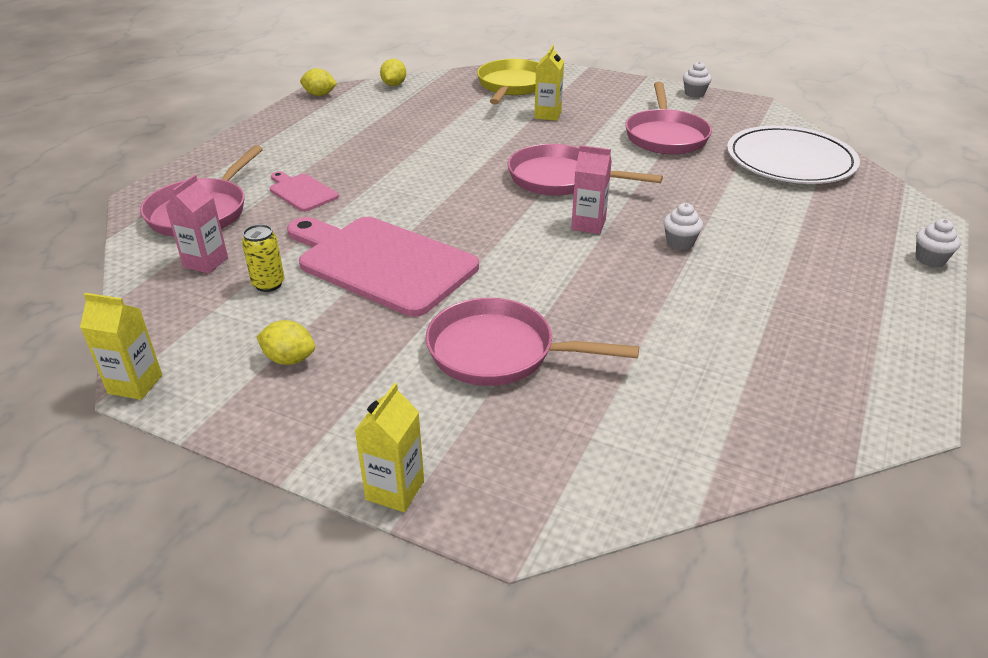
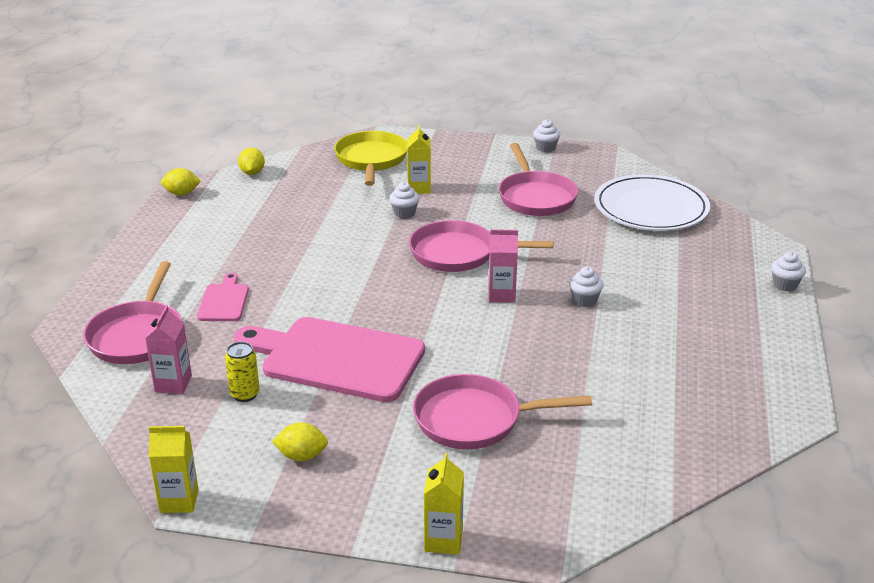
camera: 15 degrees left, 5 degrees down
(301, 192) = (224, 301): pink cutting board -> pink cutting board turned 60 degrees clockwise
(522, 135) = (404, 213): none -> white cupcake

